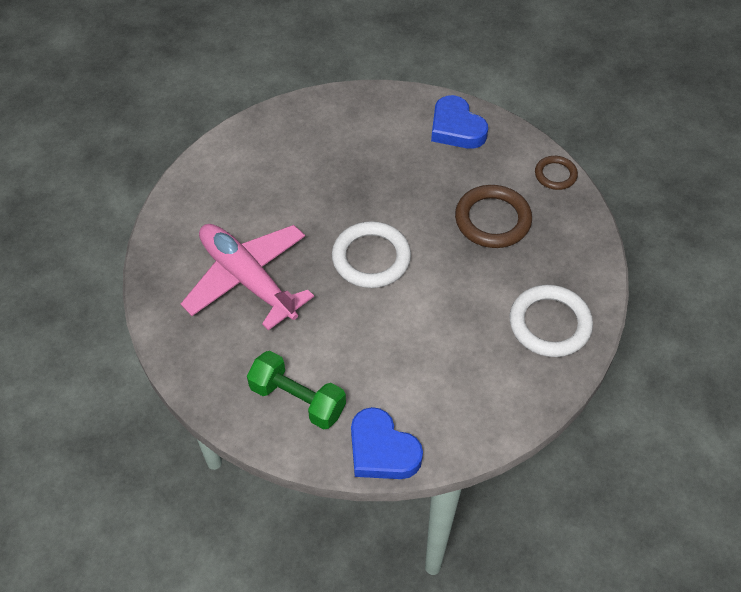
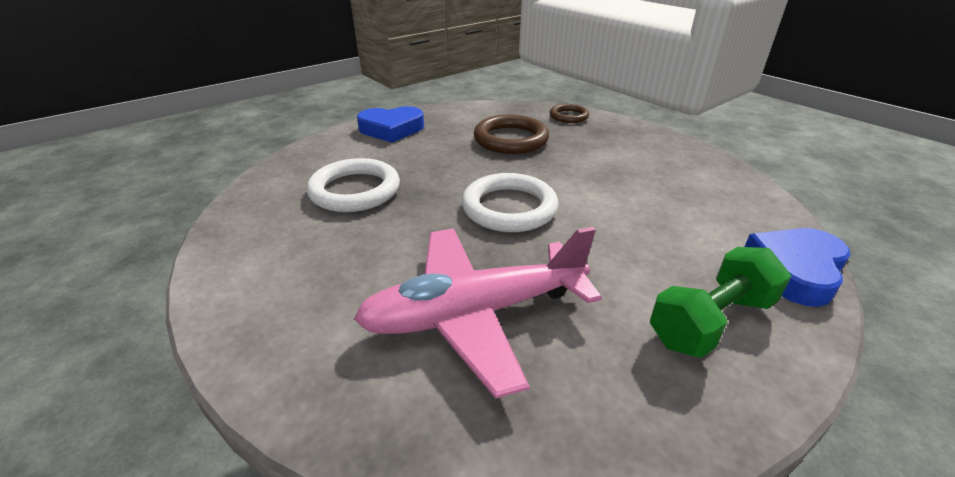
camera: 65 degrees left, 20 degrees down
(382, 450) = (795, 270): blue heart -> blue heart turned 150 degrees clockwise
(549, 324) = (640, 144): white ring -> white ring (355, 190)
(555, 175) = (485, 108): brown ring -> brown ring (568, 116)

